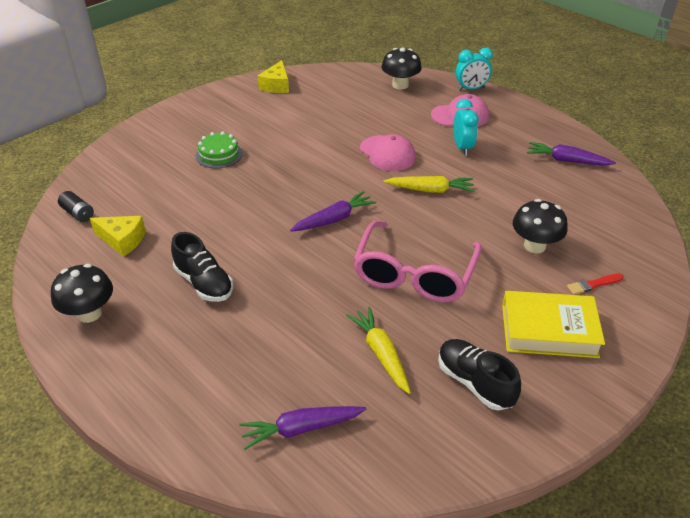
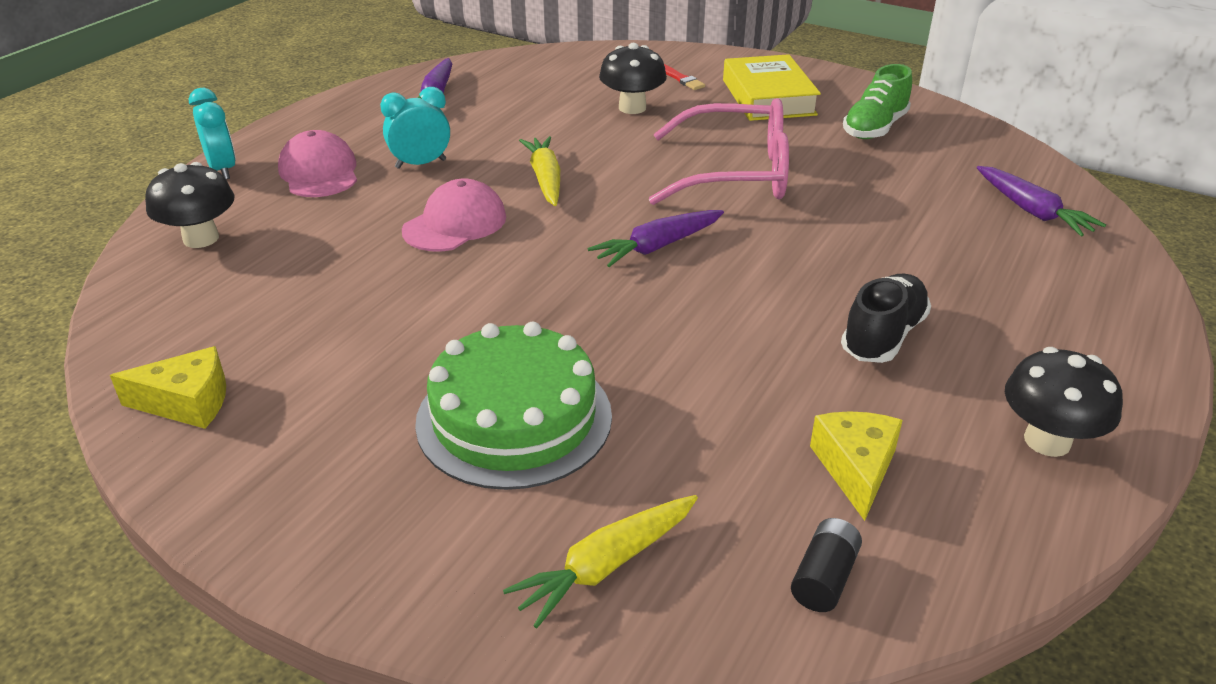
camera: 105 degrees left, 5 degrees down
(219, 154) = (514, 418): green cake -> green cake, size x1.81
(334, 219) = (657, 247): purple carrot -> purple carrot turned 75 degrees counterclockwise
(381, 353) = (884, 179): yellow carrot -> yellow carrot (606, 566)
(474, 383) = (874, 128): black shoe -> green shoe

